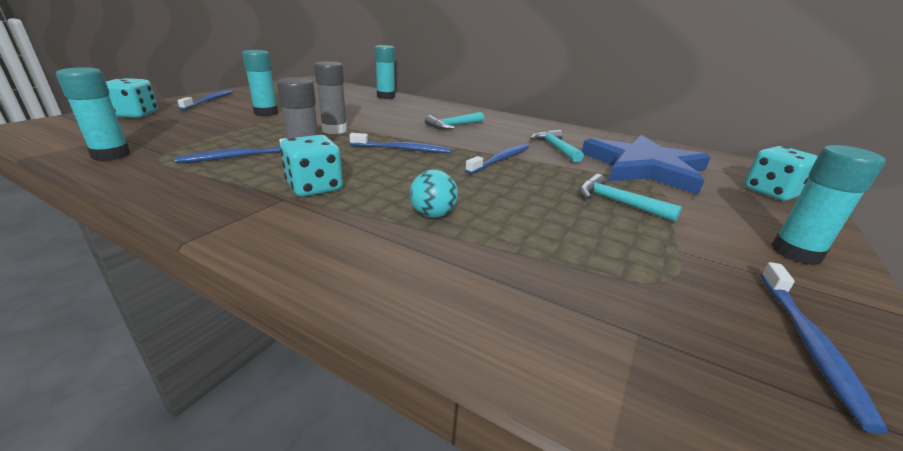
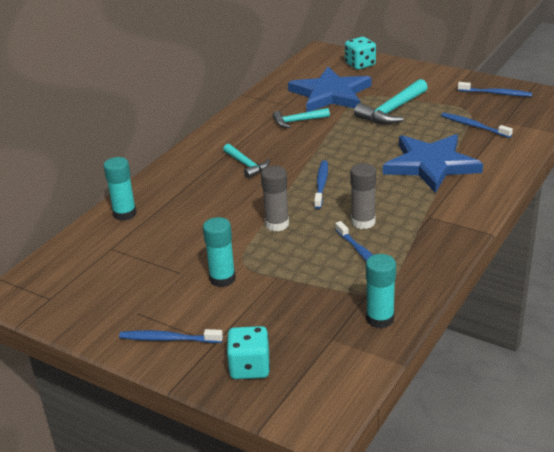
camera: 85 degrees left, 5 degrees up
(315, 187) = (408, 209): turquoise dice -> none
(433, 215) = (430, 165): turquoise ball -> blue star
(500, 159) = (332, 144): blue toothbrush -> blue toothbrush (474, 126)
(617, 202) = (392, 110): turquoise hammer -> turquoise hammer, size x1.61
(796, 253) = (431, 78): turquoise glue stick -> none

